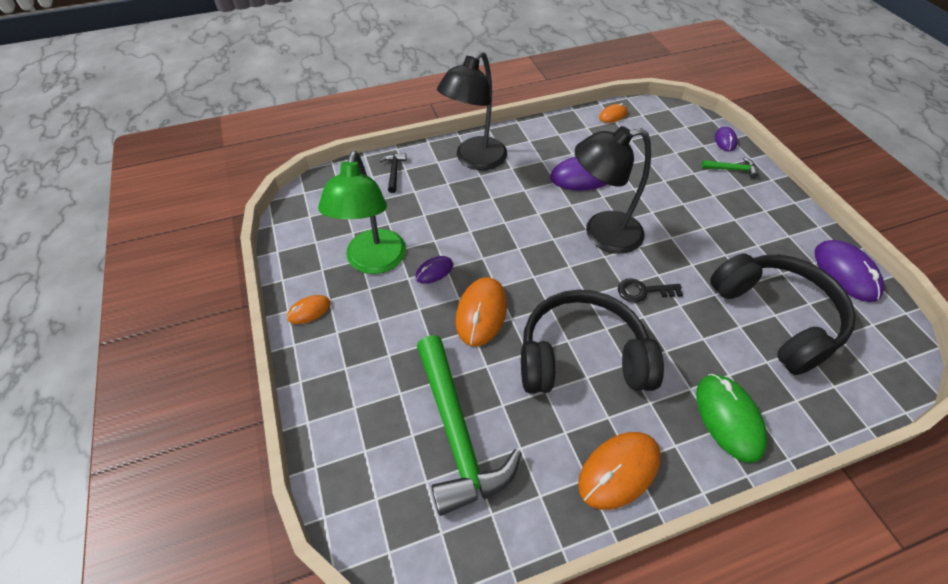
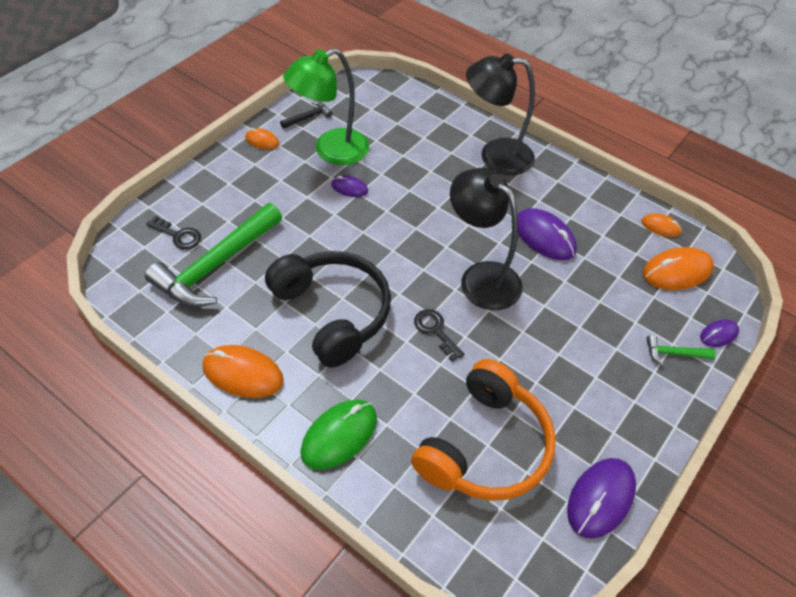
camera: 55 degrees right, 0 degrees up
(386, 452) = (178, 235): none -> black key
(394, 172) = (434, 115): black hammer -> black hammer (308, 117)
(481, 313) = (330, 233): orange mouse -> orange mouse (677, 271)
(732, 169) = (674, 353): green hammer -> green hammer turned 120 degrees clockwise
(776, 317) = (484, 446): black headphones -> orange headphones

